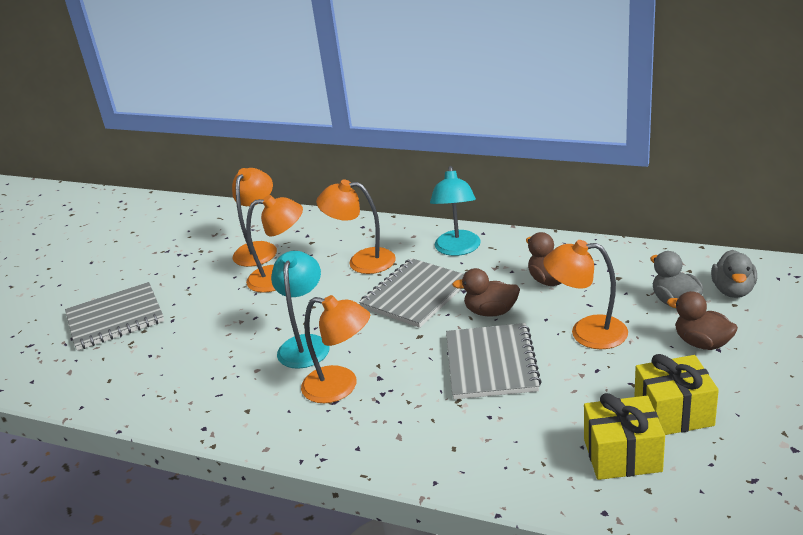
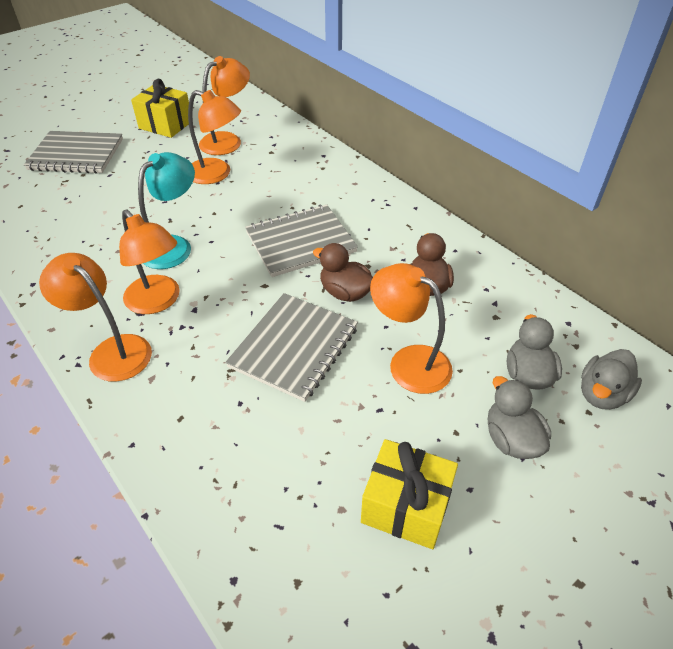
camera: 25 degrees right, 15 degrees up
(362, 261) = (290, 188): orange lamp -> orange lamp (112, 351)
(457, 249) = (378, 214): turquoise lamp -> none
(622, 455) = (311, 524): yellow gift -> yellow gift (165, 125)
(702, 343) = (511, 439): brown duck -> grey duck

